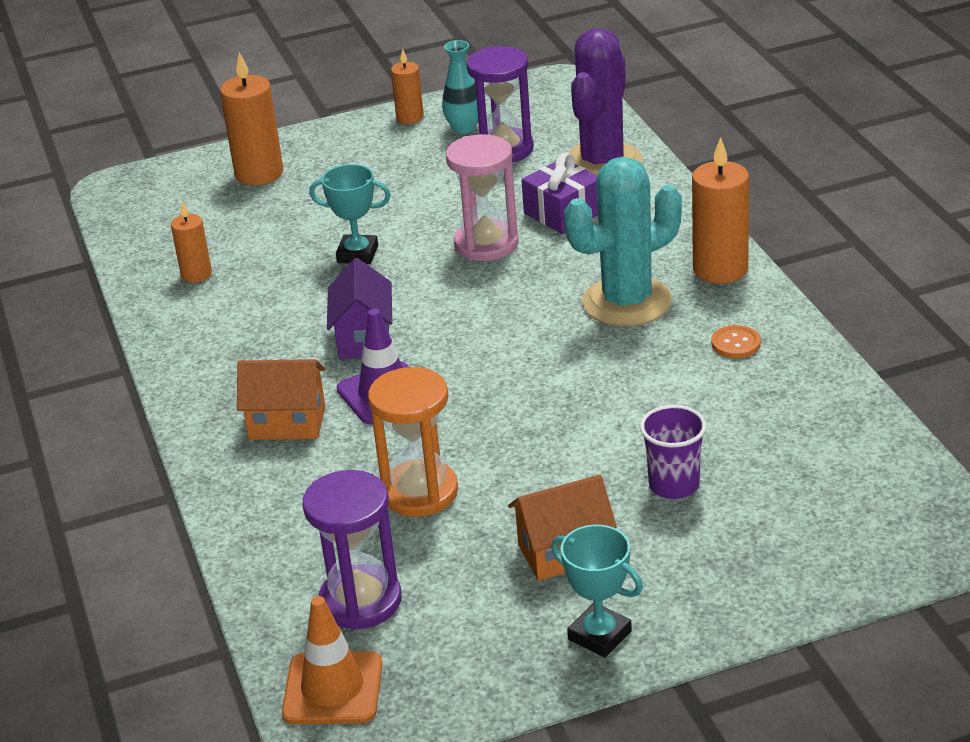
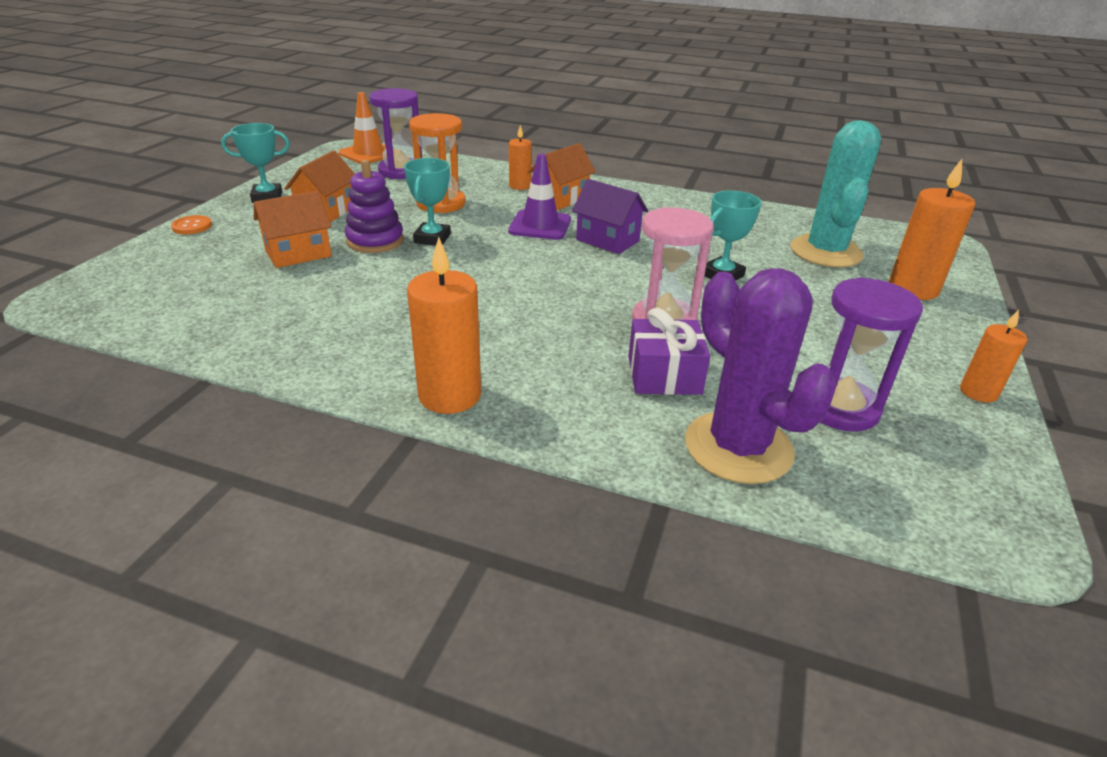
camera: 125 degrees right, 0 degrees up
(196, 274) = (769, 227): orange candle -> orange candle (520, 186)
(464, 128) = (919, 409): turquoise vase -> none
(515, 434) = (432, 238): none -> turquoise trophy
(575, 463) = (375, 241): none -> purple stacking toy
(627, 302) = (486, 332): turquoise cactus -> turquoise cactus (825, 252)
(674, 485) = (298, 254): purple cup -> orange house
(736, 343) = (356, 343): orange button -> orange button (192, 226)

